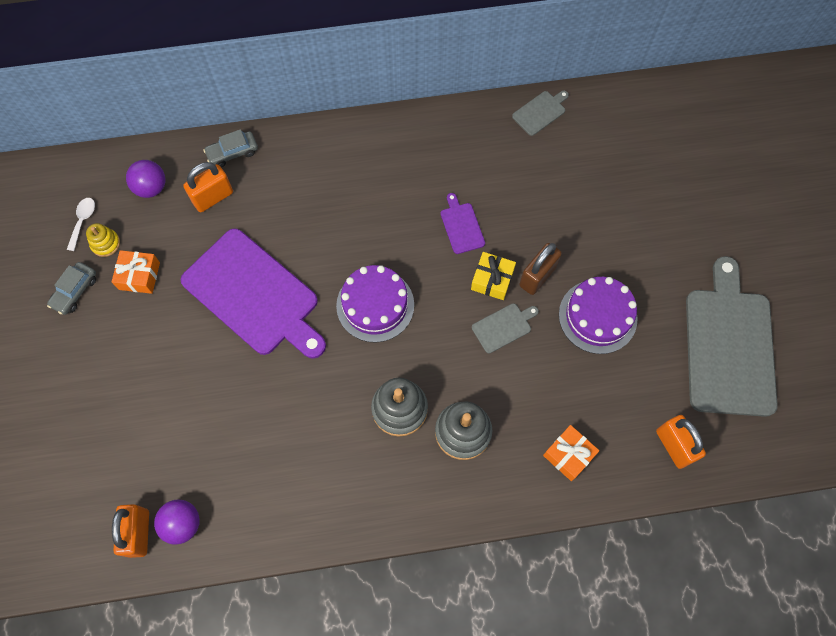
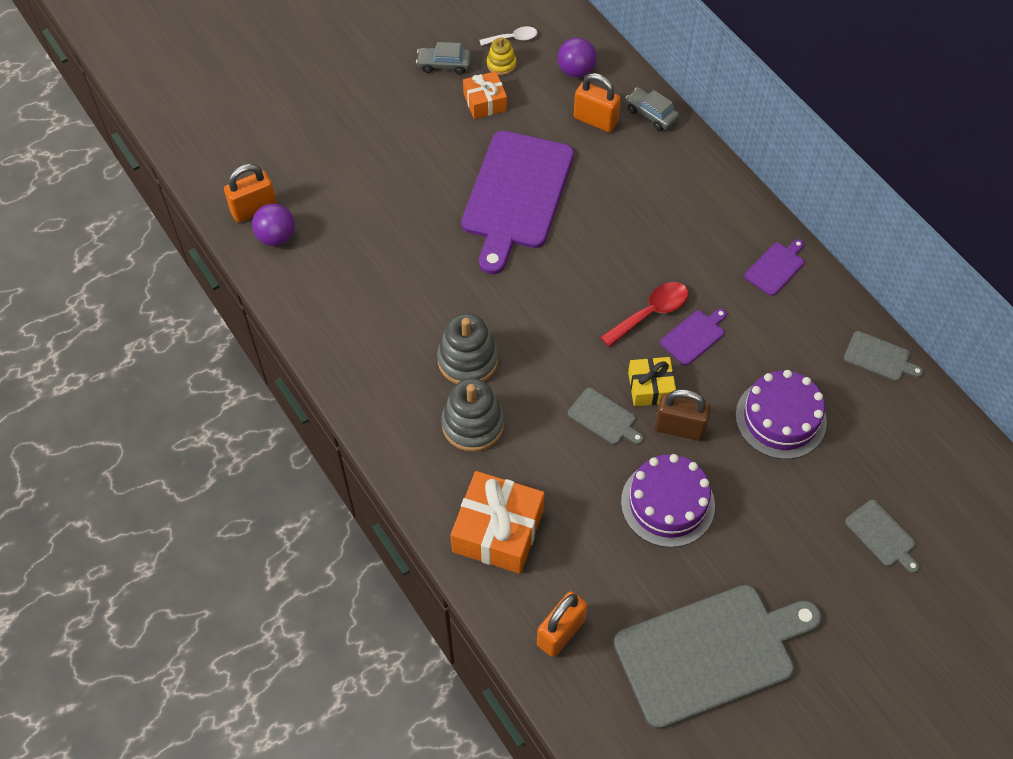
camera: 65 degrees right, 10 degrees down
(375, 305) = (562, 296): purple cake -> purple cake (780, 418)
(425, 246) = (651, 313): none -> red spoon
(429, 139) = (776, 267): none -> purple cutting board
(568, 455) = (498, 531): orange gift -> orange gift, size x1.71
(681, 186) = (882, 535): none -> grey cutting board

